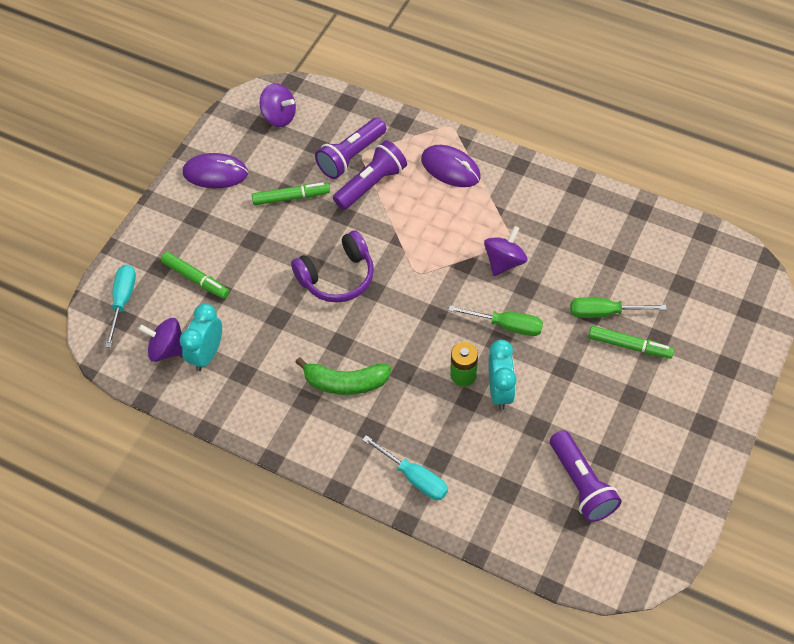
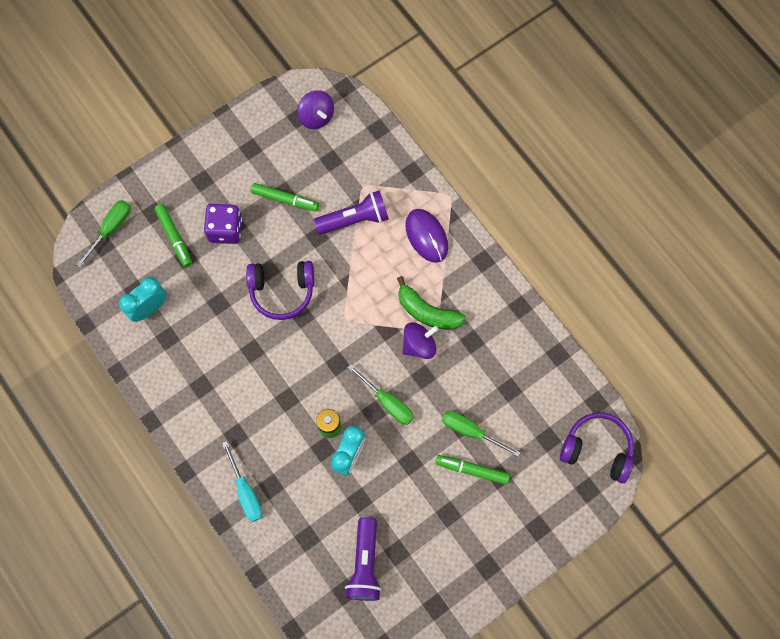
camera: 25 degrees right, 15 degrees up
(123, 301) = (111, 229): turquoise screwdriver -> green screwdriver
(168, 349) = (123, 288): purple spinning top -> none
(215, 173) = (238, 146): purple mouse -> none
(246, 249) = (225, 229): none -> purple dice
(345, 382) = (238, 386): green banana -> green banana (427, 312)
(351, 156) = (353, 184): purple flashlight -> none
(629, 346) = (472, 470): green marker -> green marker turned 150 degrees clockwise
(733, 271) = (597, 449): none -> purple headphones

